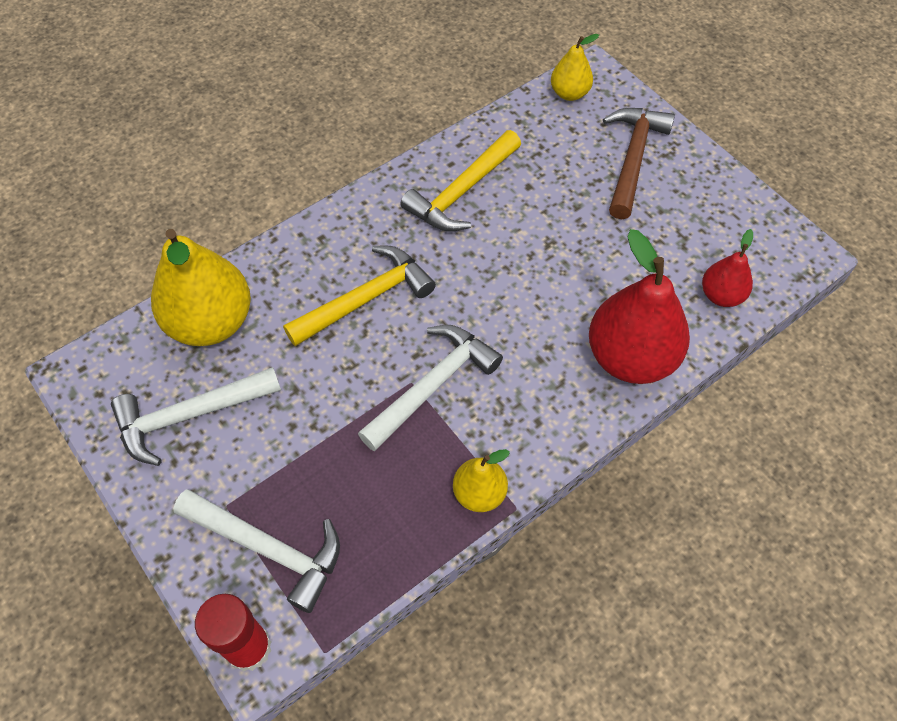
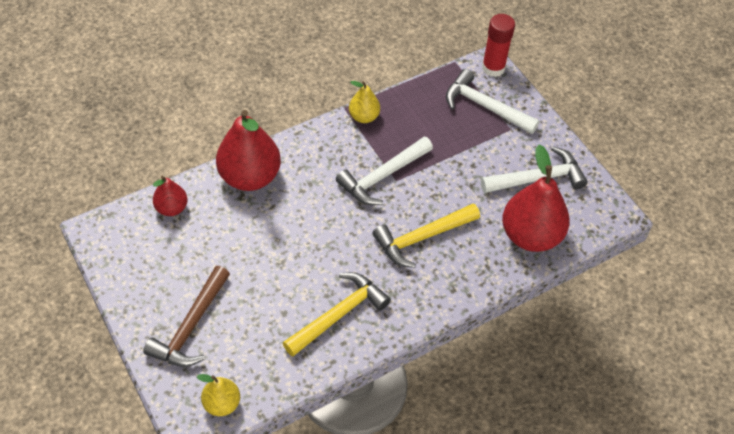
camera: 175 degrees left, 5 degrees down
(211, 322) = (530, 235): yellow pear -> red pear

